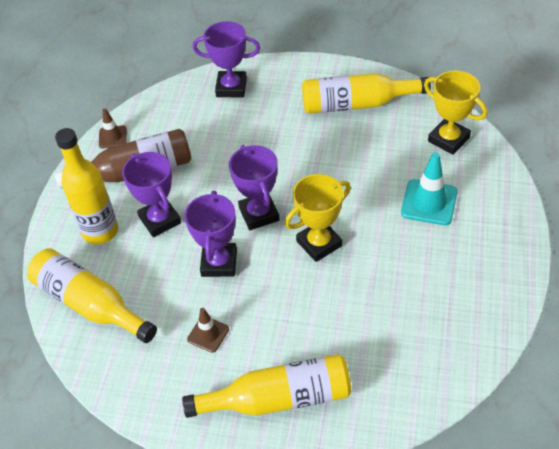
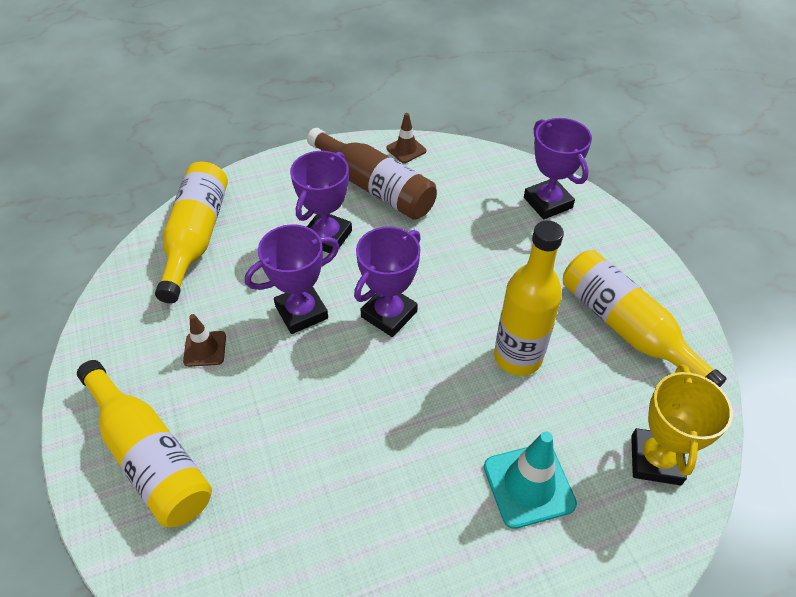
camera: 55 degrees right, 0 degrees up
(100, 231) = (285, 201): yellow bottle -> yellow bottle (518, 357)
(319, 243) = (384, 392): yellow trophy -> none

